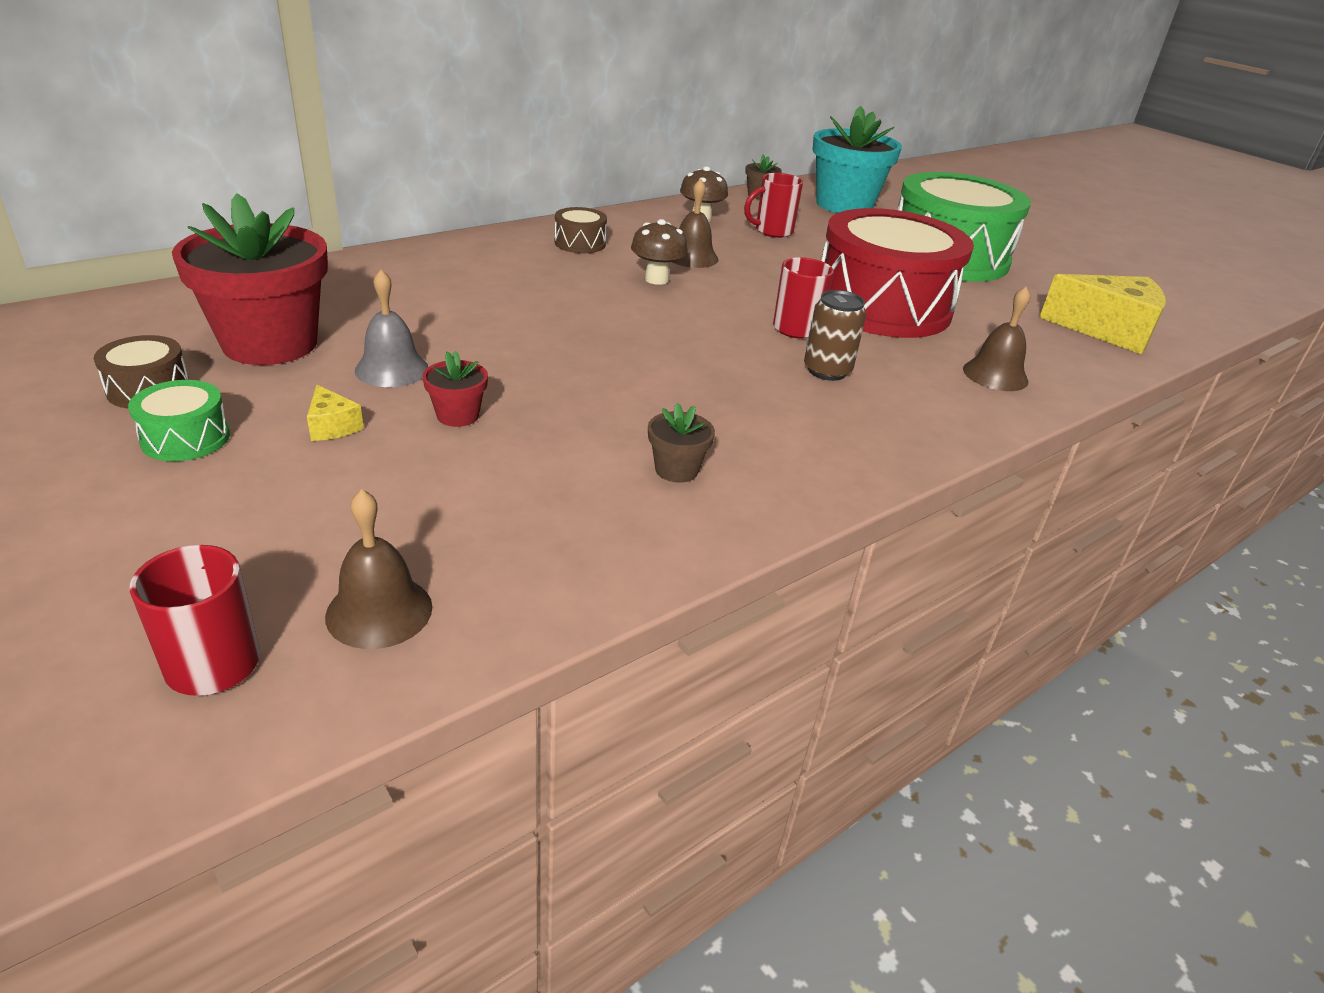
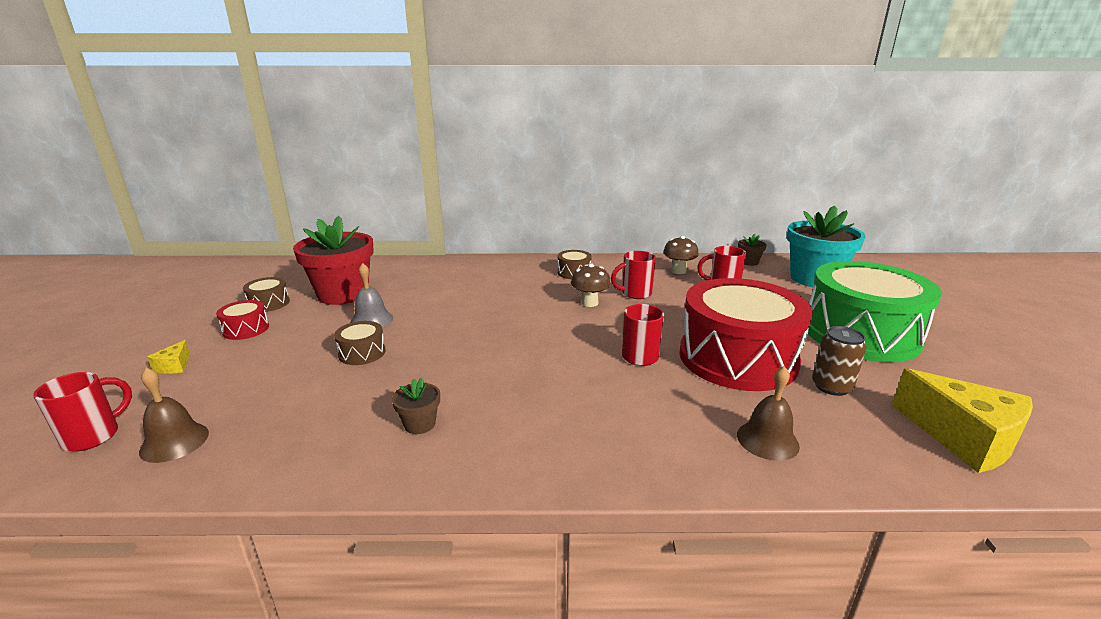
camera: 40 degrees right, 10 degrees down
(185, 438) = (246, 329): green drum -> red drum
(332, 426) = (303, 341): yellow cheese -> yellow cheese (174, 366)
(458, 415) = (362, 353): red flower pot -> brown drum
(692, 257) = (635, 294): brown bell -> red mug
(827, 371) = (619, 392): brown can -> brown can (831, 386)

